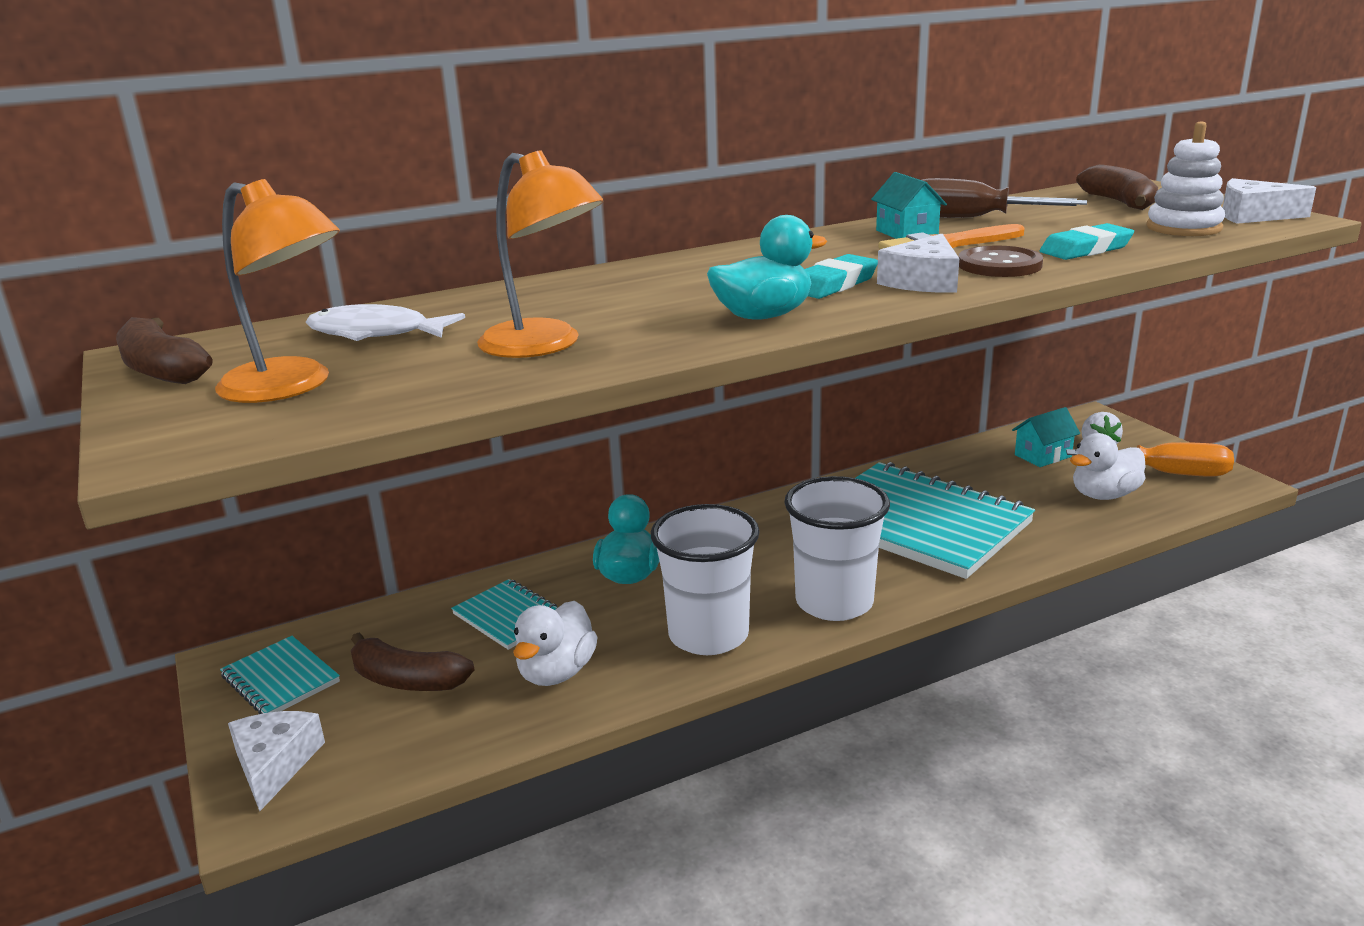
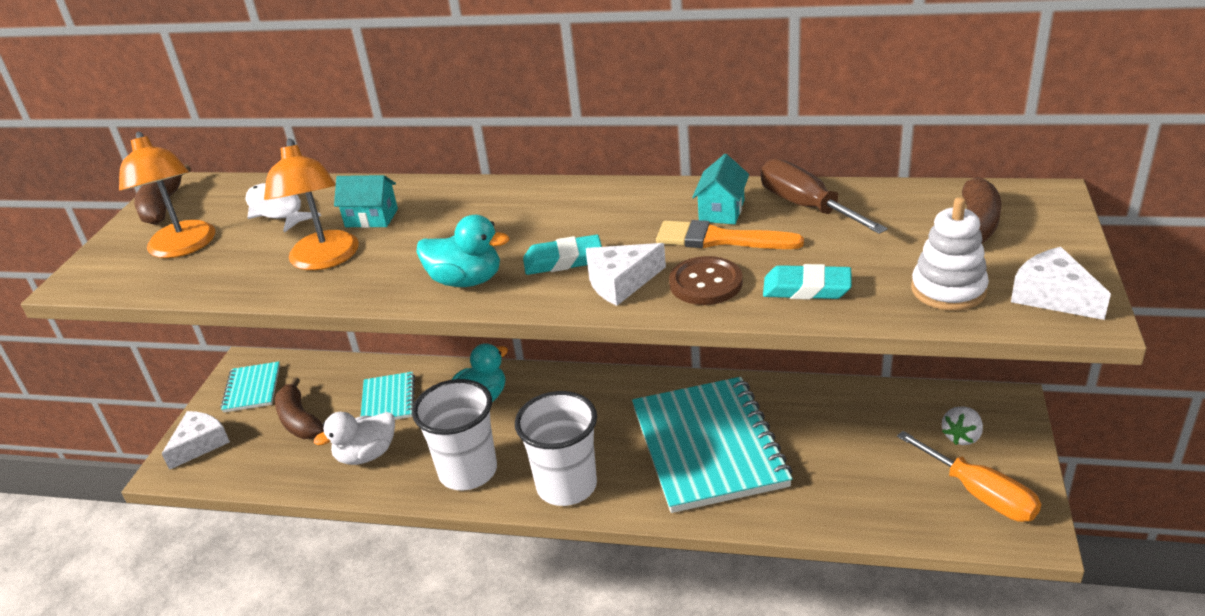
camera: 40 degrees right, 10 degrees up
(1043, 456) = (898, 425): turquoise house -> turquoise house (371, 218)
(1104, 495) = (889, 489): white duck -> none

